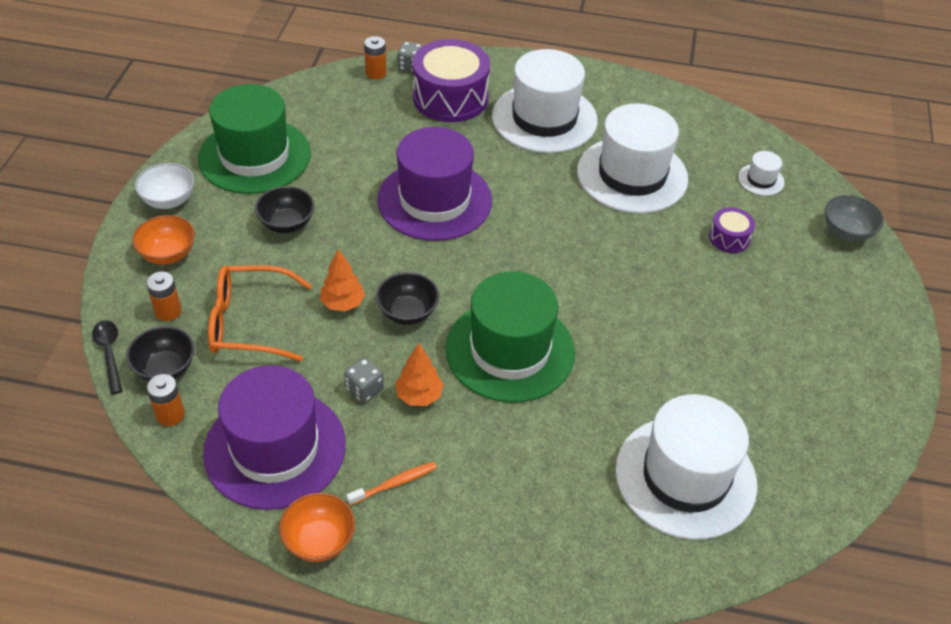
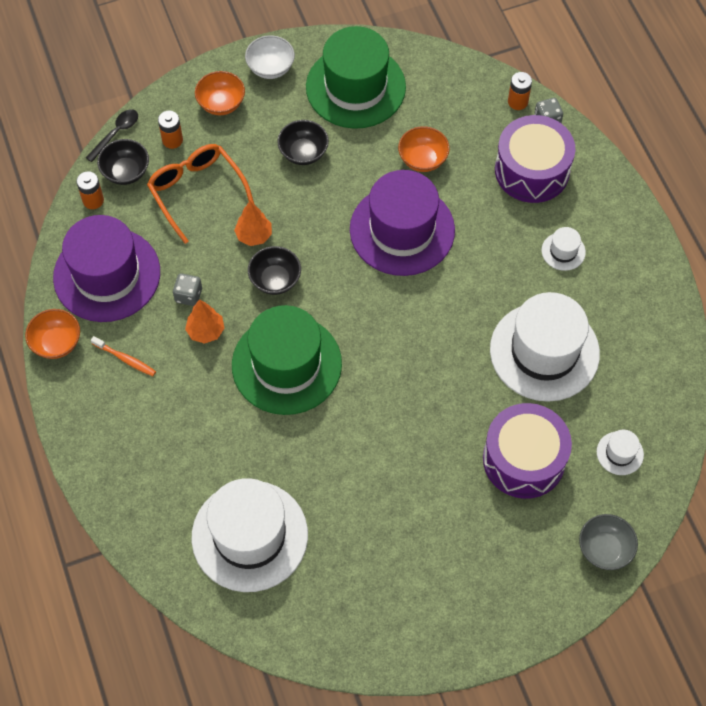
camera: 60 degrees right, 15 degrees up
(375, 152) = (422, 159): none -> orange bowl
(544, 118) = (563, 251): white hat -> white hat, size x0.42
(729, 238) = (524, 459): purple drum -> purple drum, size x2.09

